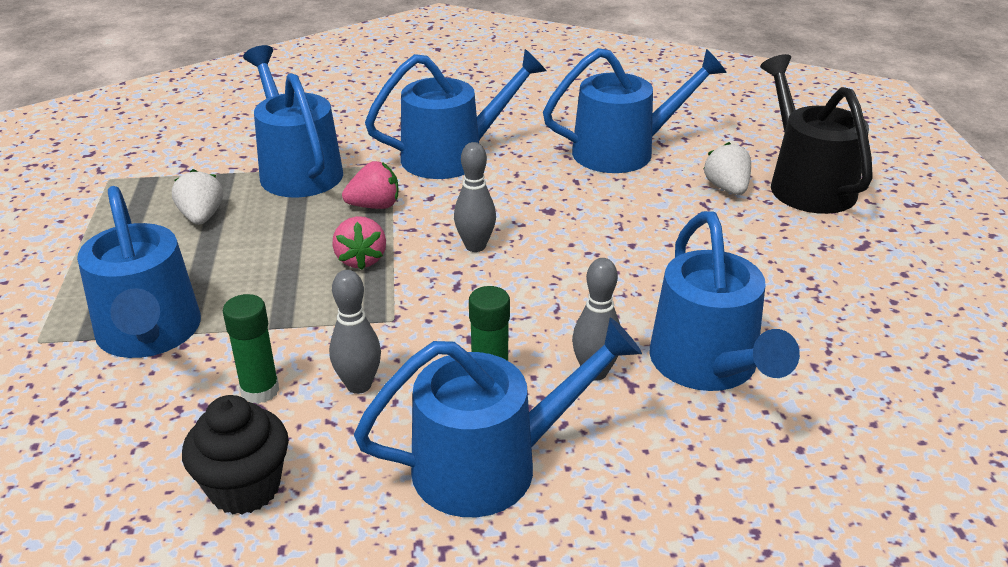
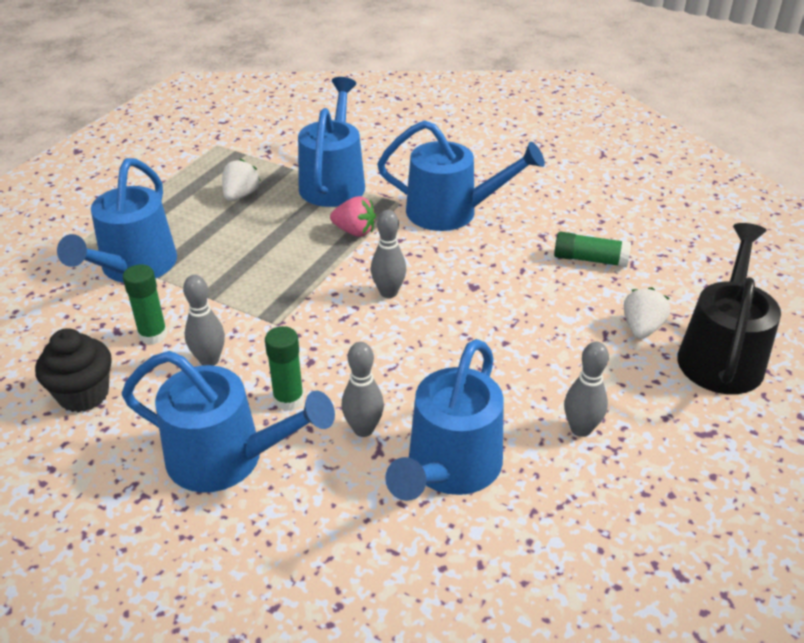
camera: 35 degrees right, 5 degrees up
(361, 260) = (303, 269): pink strawberry -> none
(623, 151) = (590, 259): blue watering can -> green glue stick
(773, 284) = (581, 429): none -> grey bowling pin

